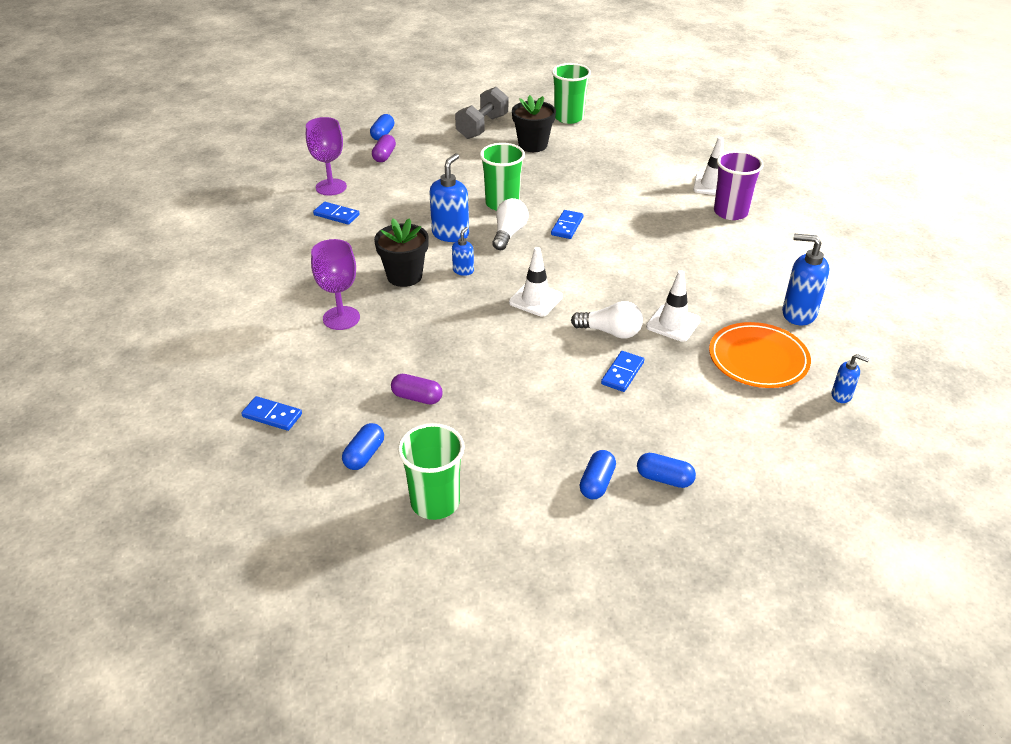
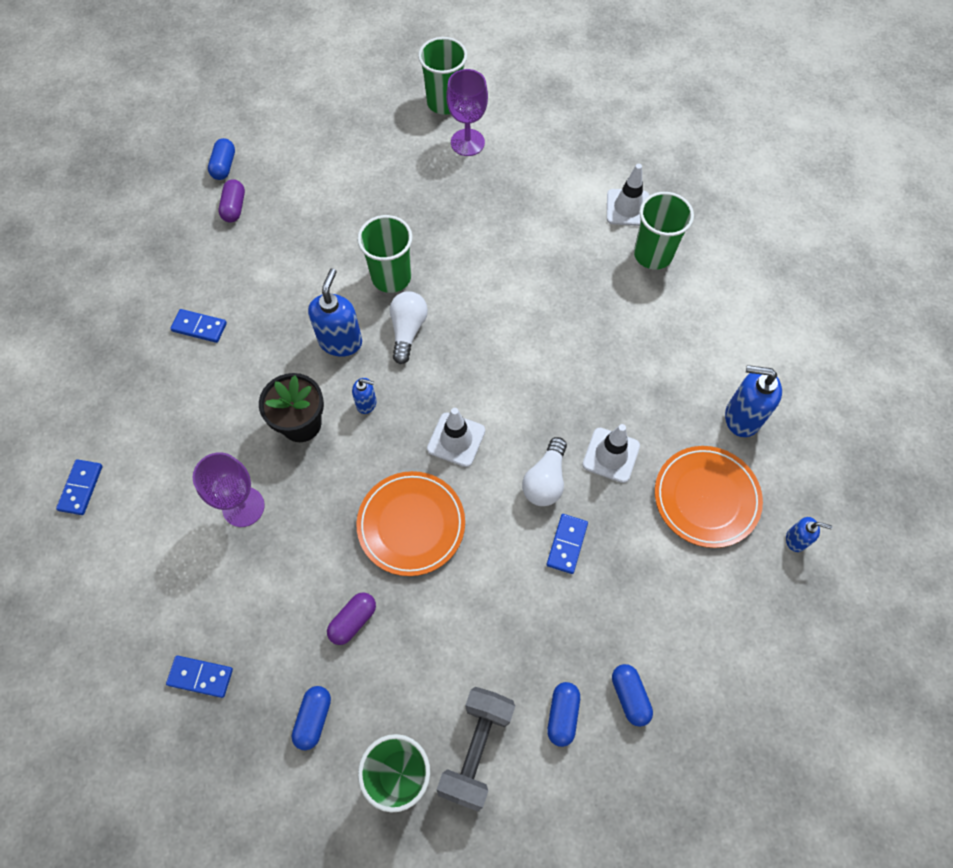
camera: 10 degrees left, 25 degrees up
(331, 187) = (182, 276): purple goblet -> purple goblet (467, 142)
(417, 397) = (353, 621): purple capsule -> purple capsule turned 60 degrees counterclockwise
(463, 270) = (366, 403): blue soap dispenser -> blue soap dispenser turned 90 degrees clockwise
(482, 127) = (343, 135): grey dumbbell -> grey dumbbell (476, 749)
(484, 345) = (411, 524): none -> orange plate
(533, 145) = (410, 162): black flower pot -> none
(567, 226) = (472, 307): blue domino -> blue domino (81, 488)
(610, 332) = (545, 480): white light bulb -> white light bulb turned 105 degrees clockwise
(664, 479) = (629, 696): blue capsule -> blue capsule turned 60 degrees clockwise
(730, 212) = (653, 254): purple cup -> green cup

